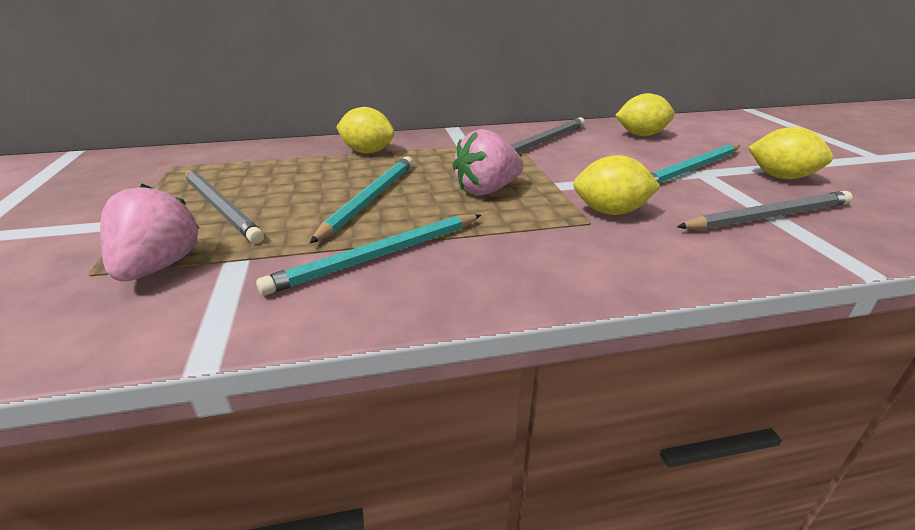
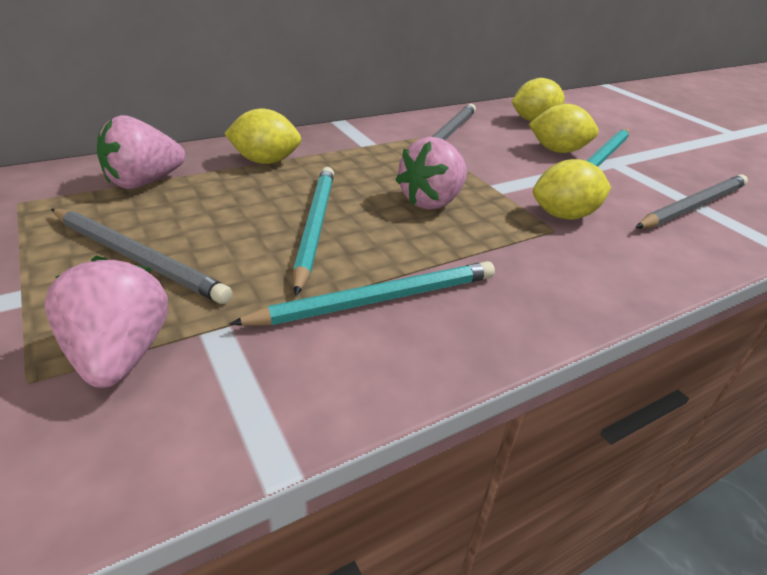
camera: 20 degrees left, 5 degrees up
(265, 160) = (144, 182): none -> pink strawberry
(379, 256) = (377, 299): turquoise pencil -> turquoise pencil turned 150 degrees counterclockwise
(781, 177) = (677, 161): yellow lemon -> yellow lemon (557, 151)

